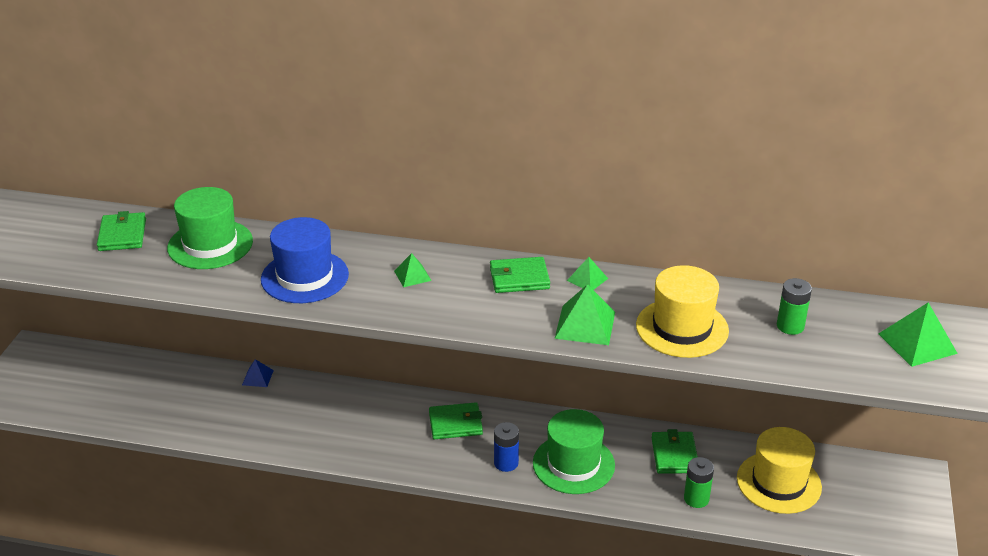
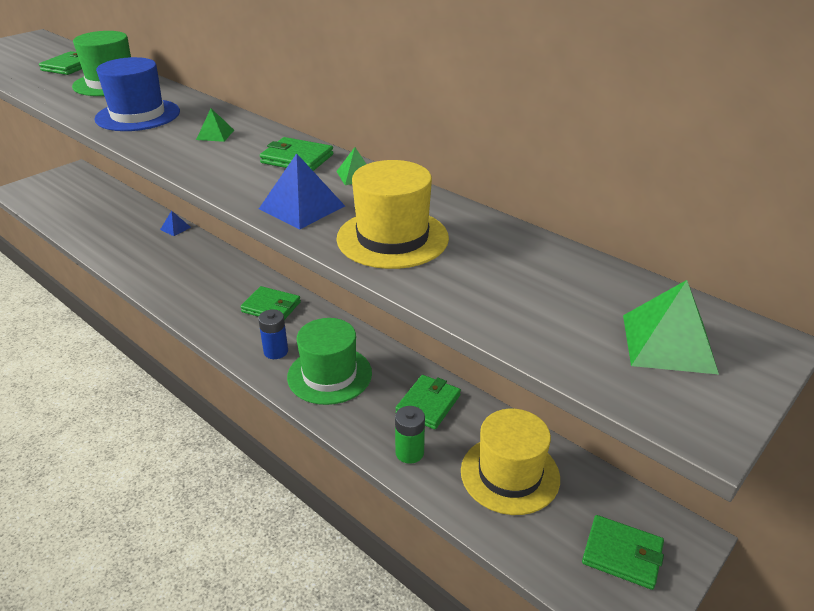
camera: 30 degrees right, 0 degrees up
(585, 325) = (301, 207): green pyramid -> blue pyramid
(790, 326) = (517, 273): green battery -> none
(890, 504) = (622, 554): none -> green wallet

